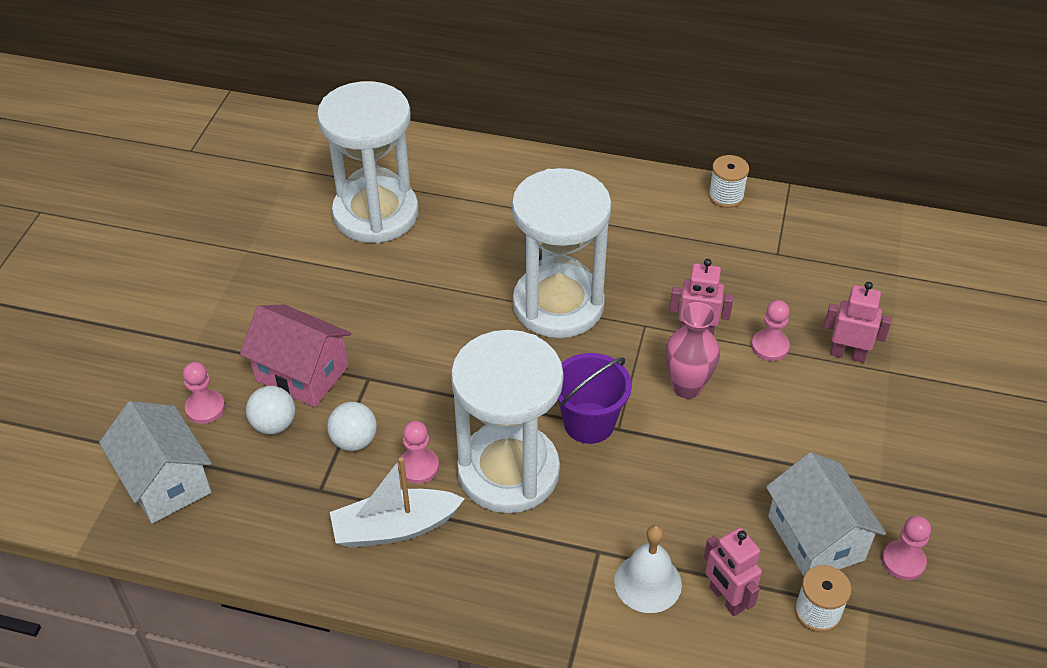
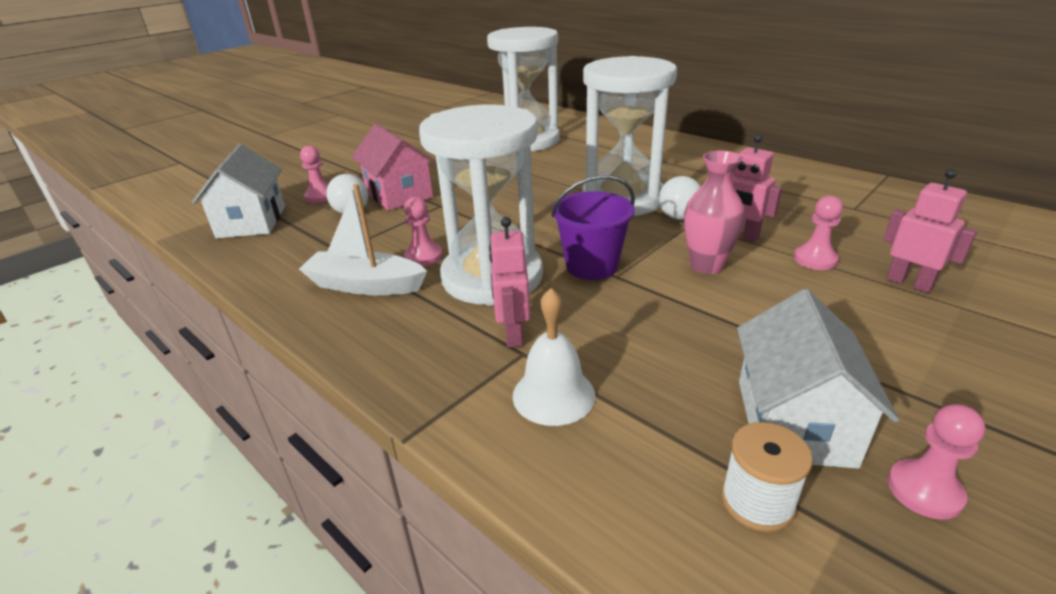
camera: 30 degrees right, 15 degrees down
(354, 441) = (394, 232): white ball -> white ball (678, 217)
(726, 196) = (818, 172): white spool -> none
(726, 598) = (636, 441): pink robot -> pink robot (513, 334)

